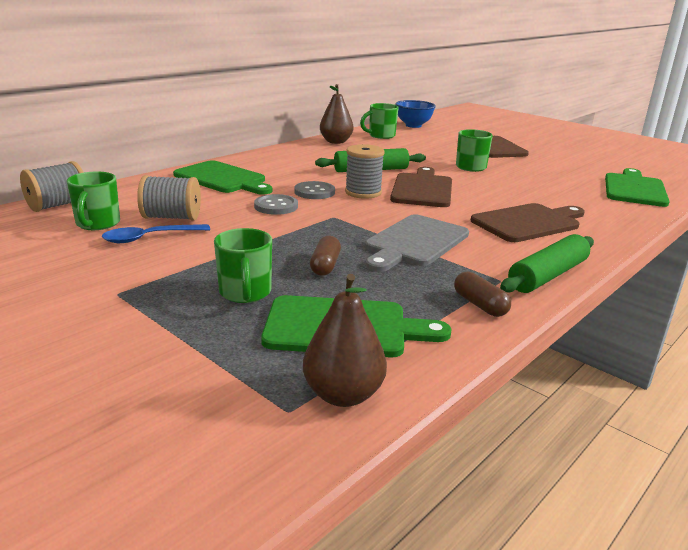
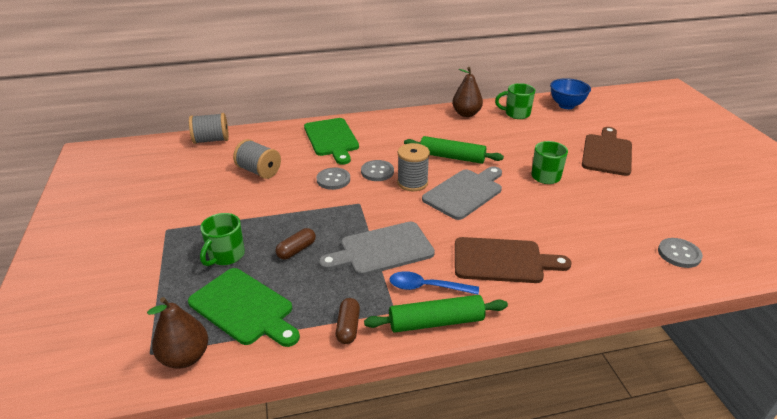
camera: 35 degrees right, 10 degrees up
(97, 224) = (214, 164): green mug -> none
(150, 238) = (228, 187): blue spoon -> blue spoon (427, 287)
(422, 189) = (465, 192): brown cutting board -> grey cutting board
(634, 189) = (679, 254): green cutting board -> grey button

